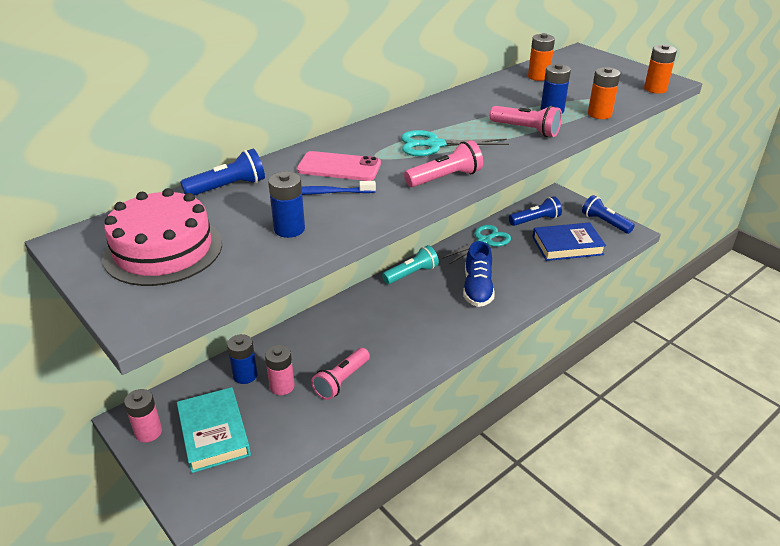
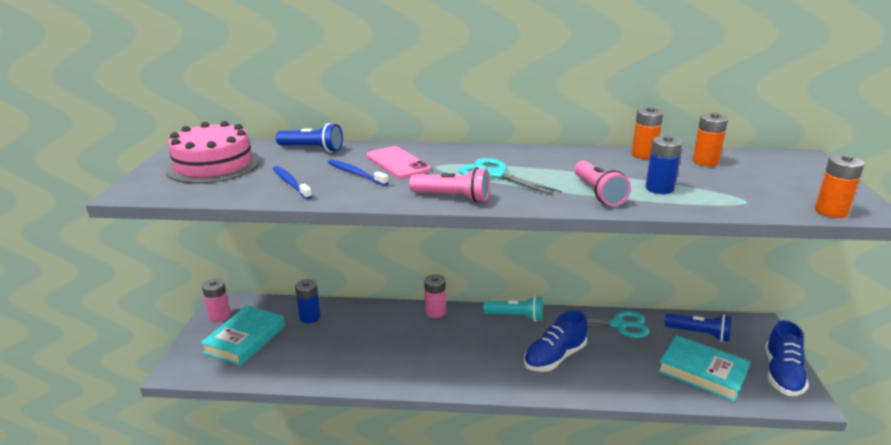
camera: 45 degrees right, 10 degrees down
(282, 386) = (318, 337): pink battery -> pink battery (435, 312)
(289, 229) = (291, 183): blue battery -> blue toothbrush
(342, 381) = (356, 358): pink flashlight -> none
(567, 246) = (702, 372): blue book -> turquoise book
(599, 114) = (706, 208): orange battery -> orange battery (644, 155)
(605, 223) = (782, 374): blue flashlight -> blue shoe

